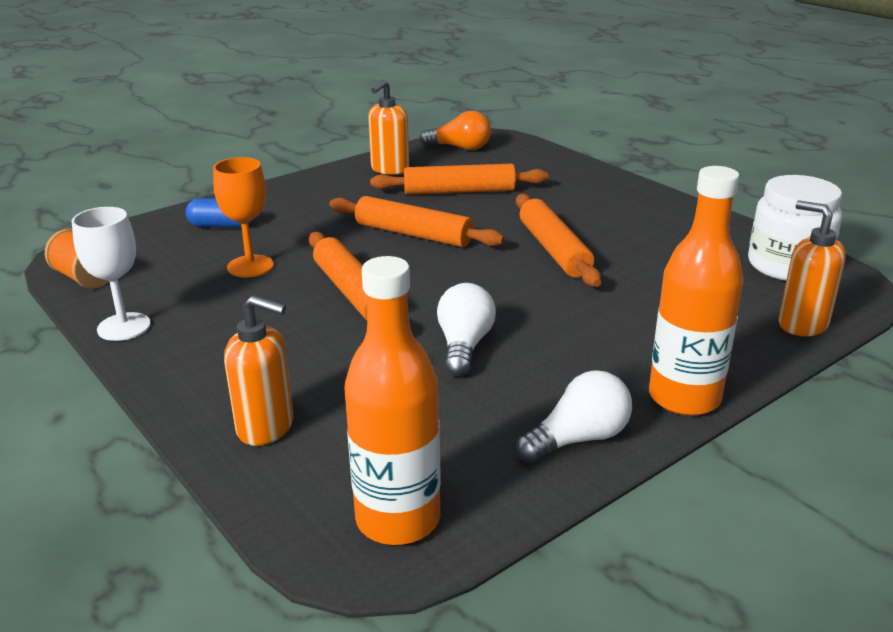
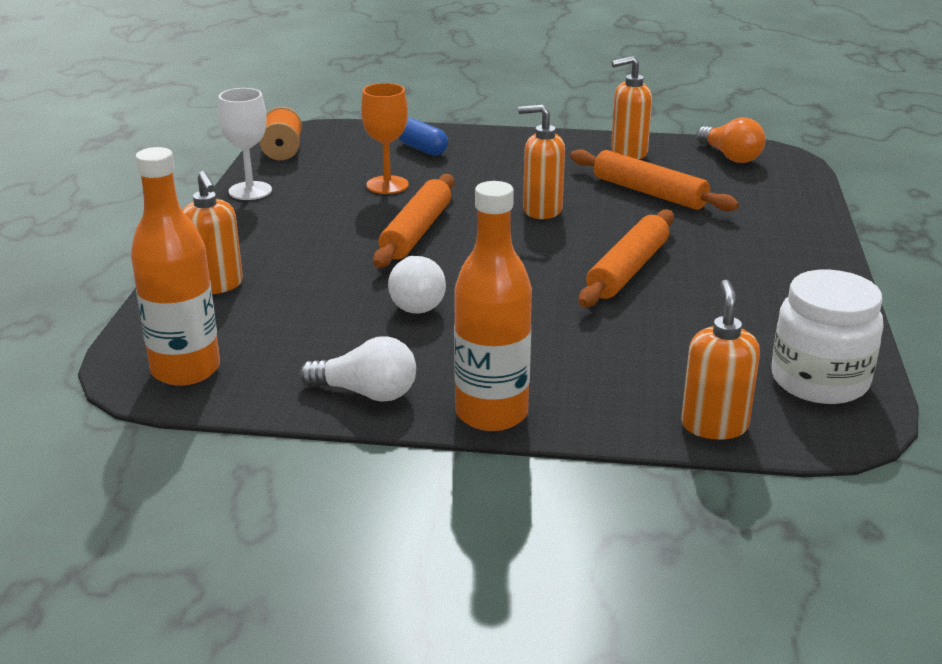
camera: 45 degrees right, 0 degrees up
(413, 234) = (542, 210): orange rolling pin -> orange soap dispenser
(464, 346) = (416, 301): white light bulb -> white light bulb turned 120 degrees clockwise

